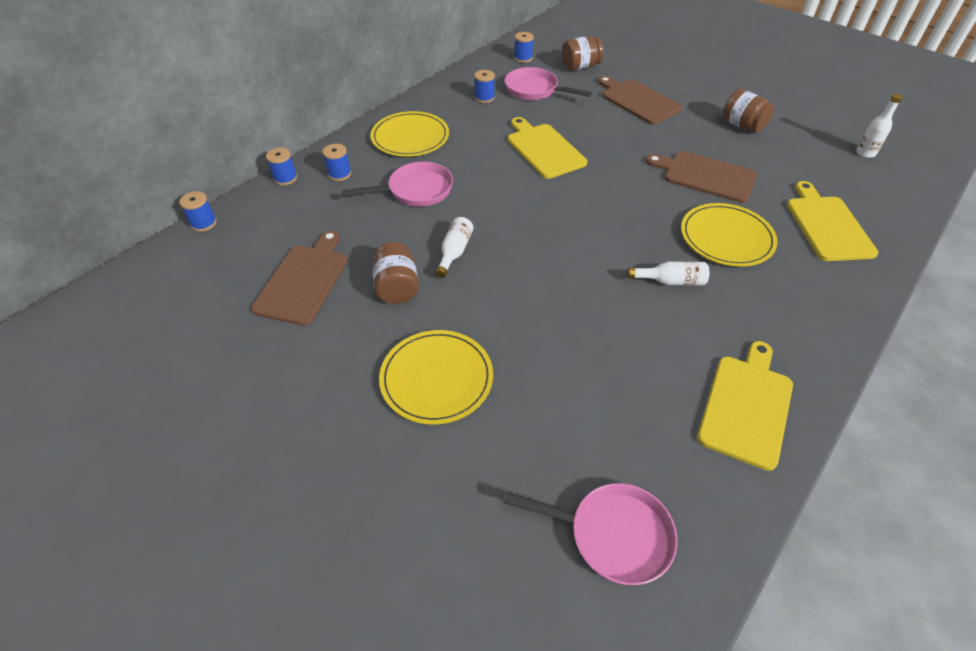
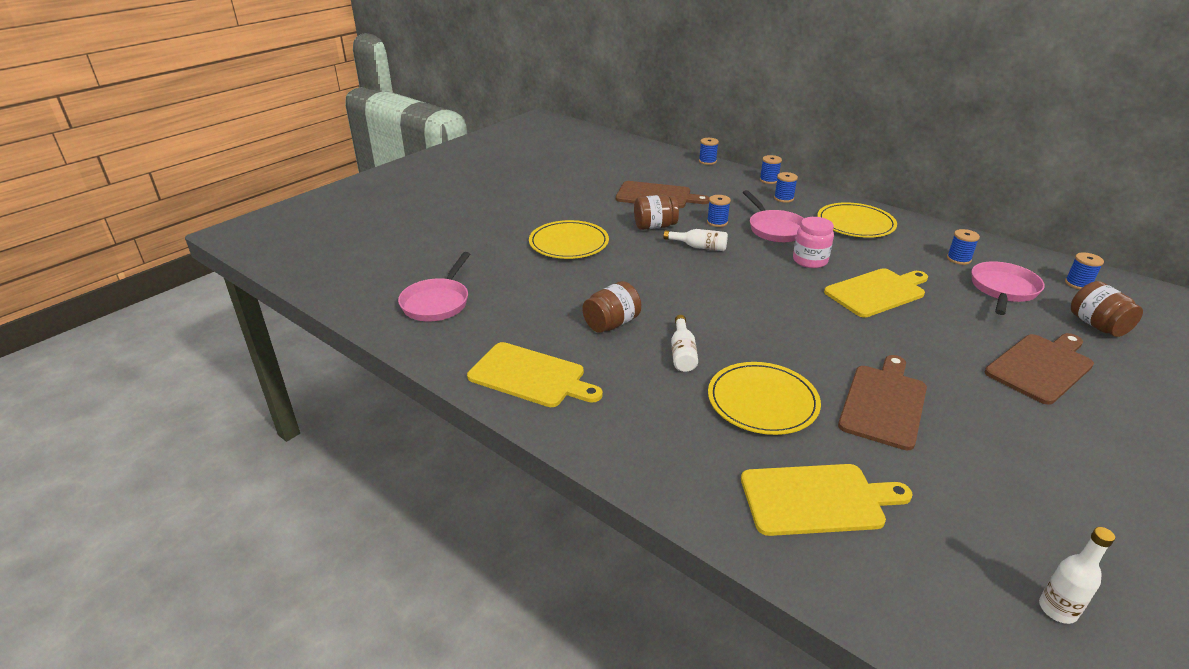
camera: 90 degrees right, 15 degrees down
(393, 232) = (717, 222): none -> blue spool
(487, 177) = (810, 260): none -> pink jar
(742, 125) = (1045, 461): brown jar -> brown jar (611, 324)

